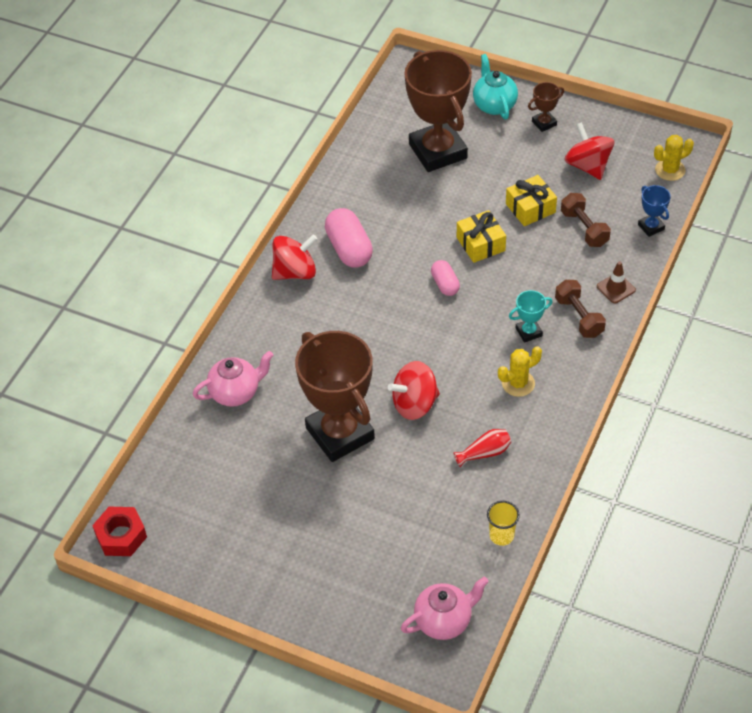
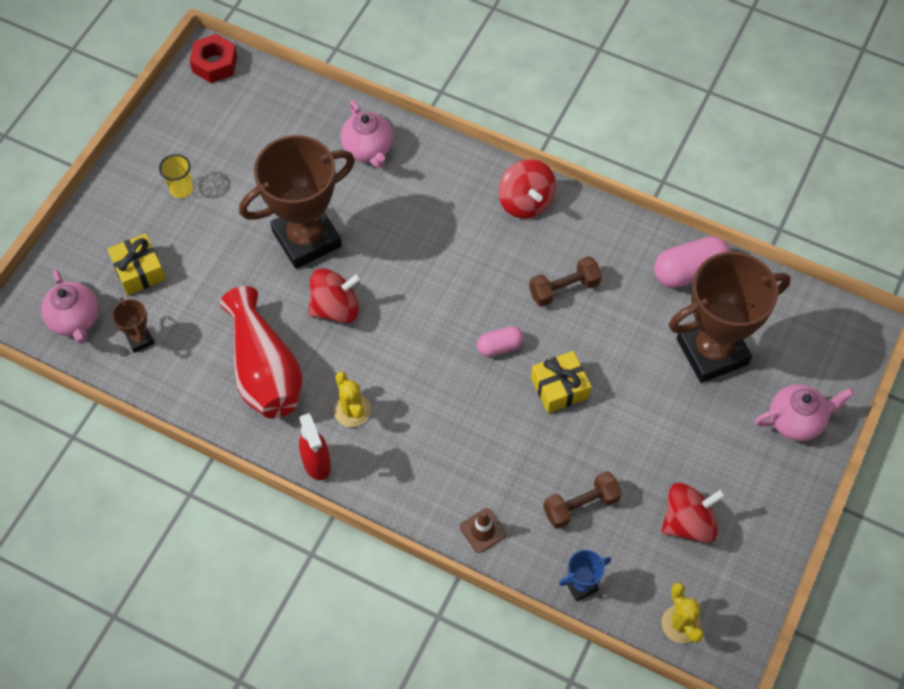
camera: 90 degrees right, 10 degrees up
(349, 249) = (557, 253): pink capsule -> pink capsule (689, 272)
(414, 404) = (336, 308): red spinning top -> red spinning top turned 90 degrees clockwise
(485, 453) = (264, 370): red vase -> red vase, size x2.29
(494, 105) = (796, 421): turquoise teapot -> pink teapot
(501, 535) = (161, 378): yellow cup -> yellow cup (181, 189)
(528, 332) = (423, 428): turquoise trophy -> none
(530, 208) = (616, 447): yellow gift -> yellow gift (139, 271)
(544, 123) = (765, 477): brown trophy -> brown trophy (140, 339)
(572, 405) = (317, 463): none -> red spray bottle
(579, 317) = (441, 484): brown dumbbell -> brown dumbbell (564, 288)

